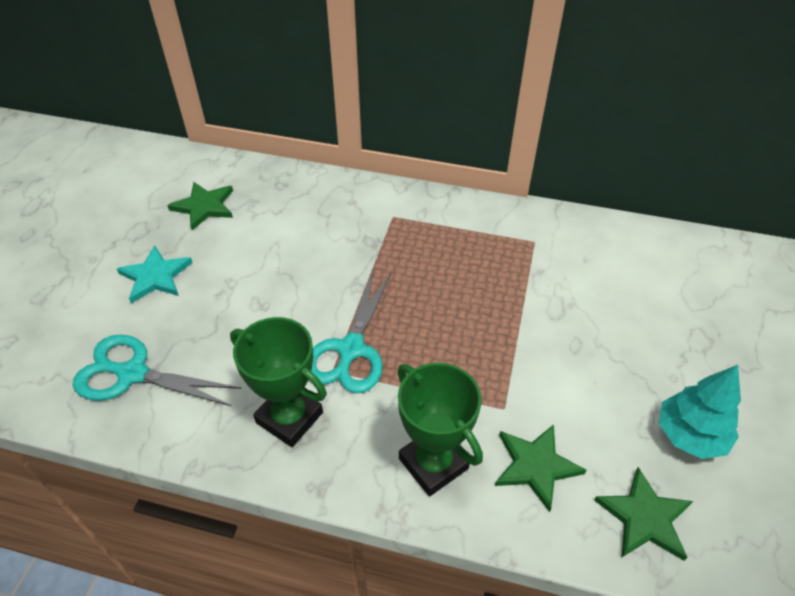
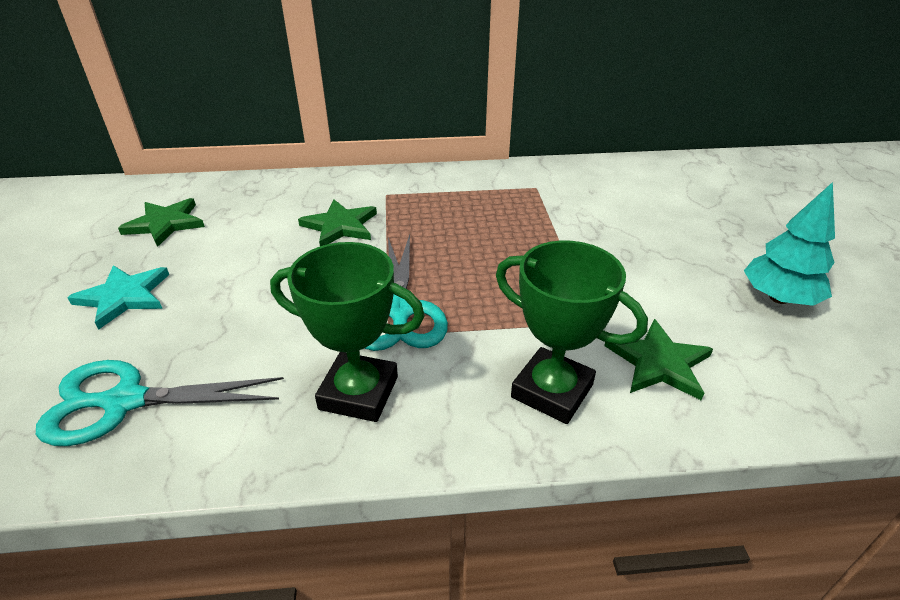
camera: 20 degrees left, 10 degrees down
(644, 517) = (793, 377): green star -> green star (340, 226)

